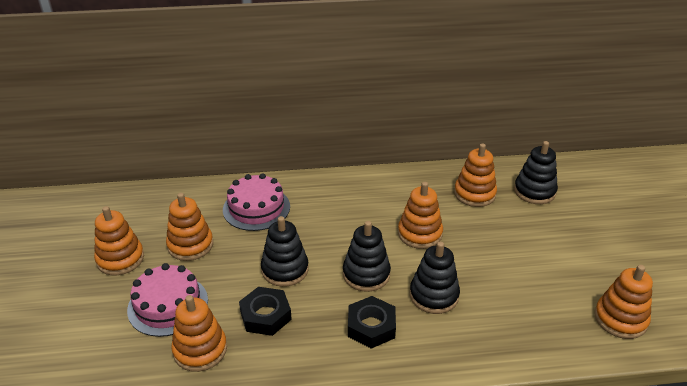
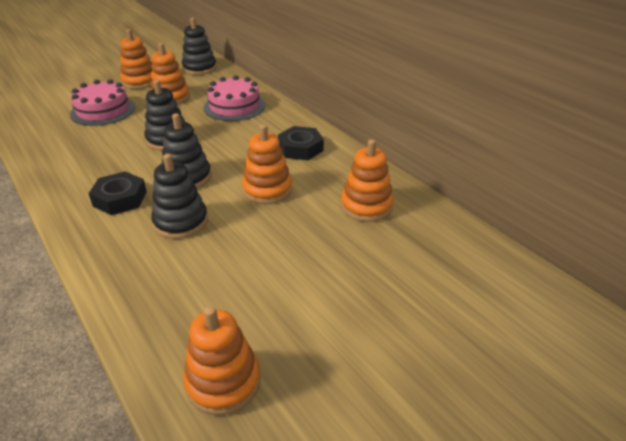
camera: 60 degrees right, 0 degrees up
(200, 350) = (63, 135): orange stacking toy -> none
(265, 315) = (110, 148): black nut -> black nut (300, 148)
(534, 191) = (419, 248): black stacking toy -> black stacking toy (199, 68)

